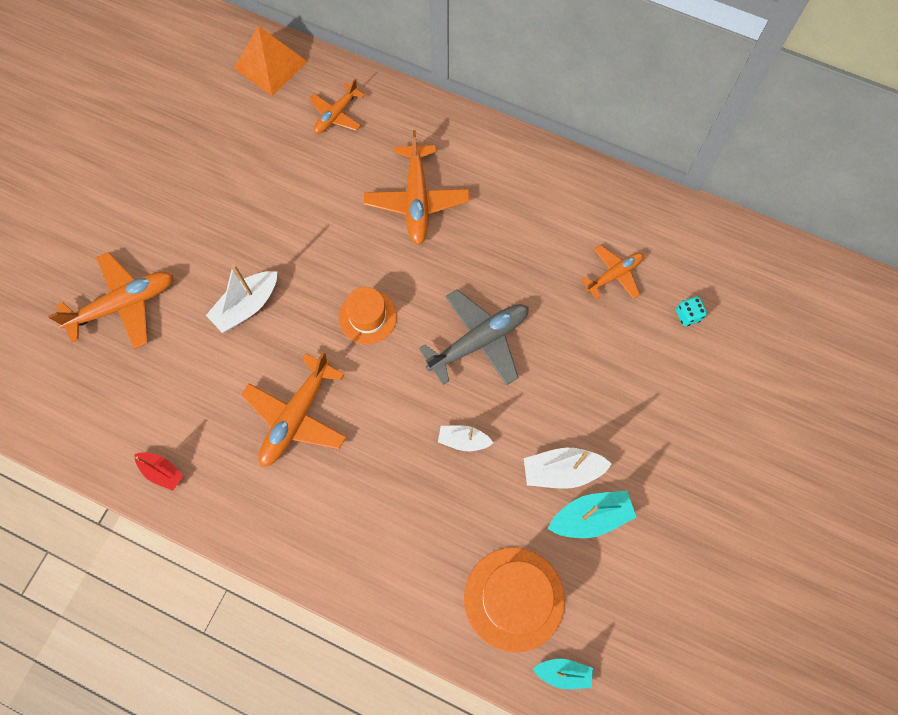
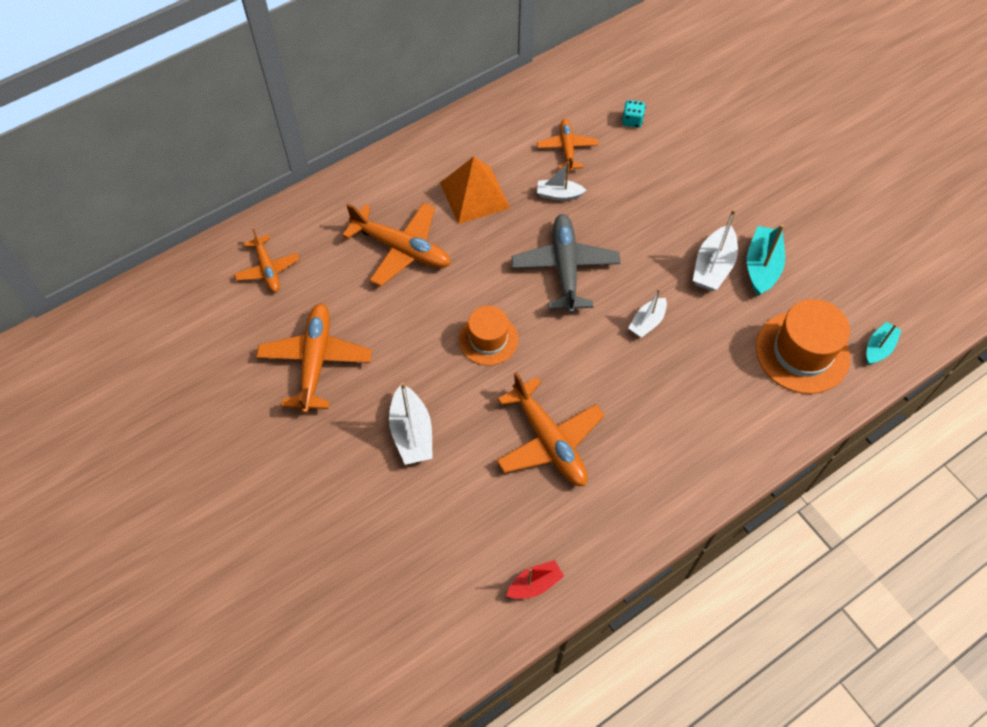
camera: 60 degrees left, 10 degrees down
(124, 304) = (335, 544): orange plane -> orange plane (315, 361)
(270, 65) = (170, 297): orange pyramid -> orange pyramid (474, 195)
(556, 295) = (559, 194): none -> white boat

